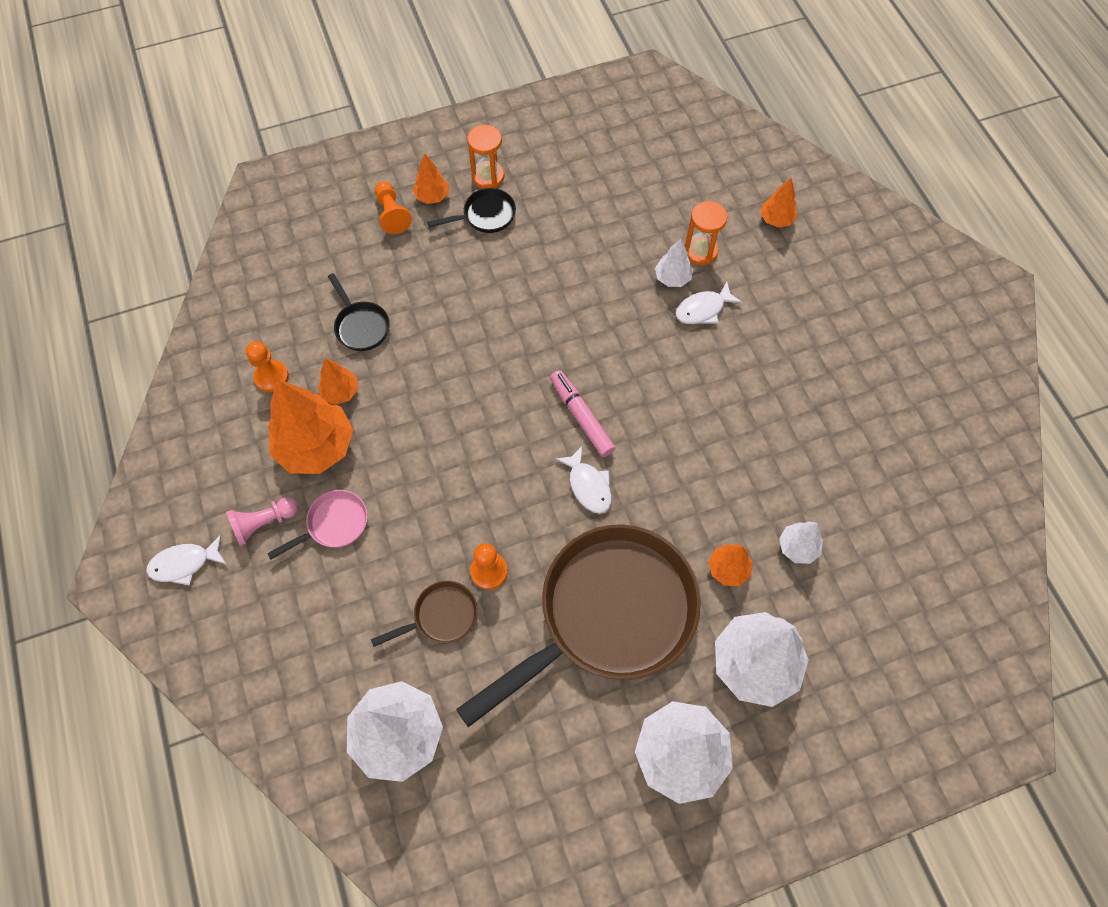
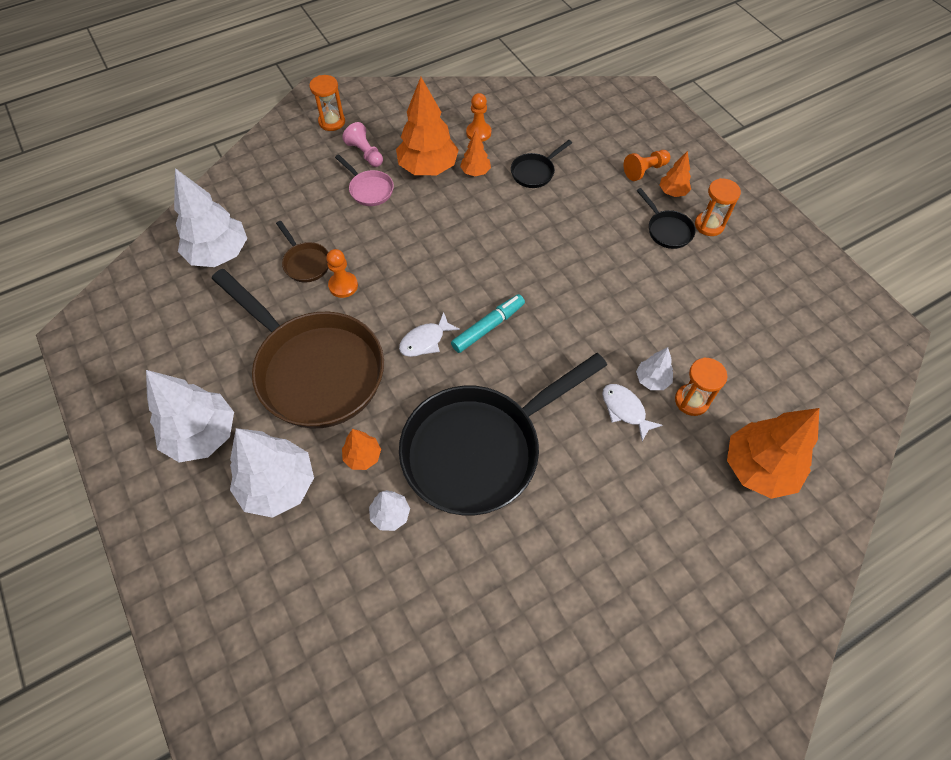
camera: 80 degrees right, 5 degrees down
(184, 563) = (332, 122): white fish -> orange hourglass
(581, 417) = (488, 327): pink marker -> turquoise marker
(732, 450) = (480, 449): none -> black pan
(776, 219) = (758, 468): orange tree -> orange tree, size x2.02

